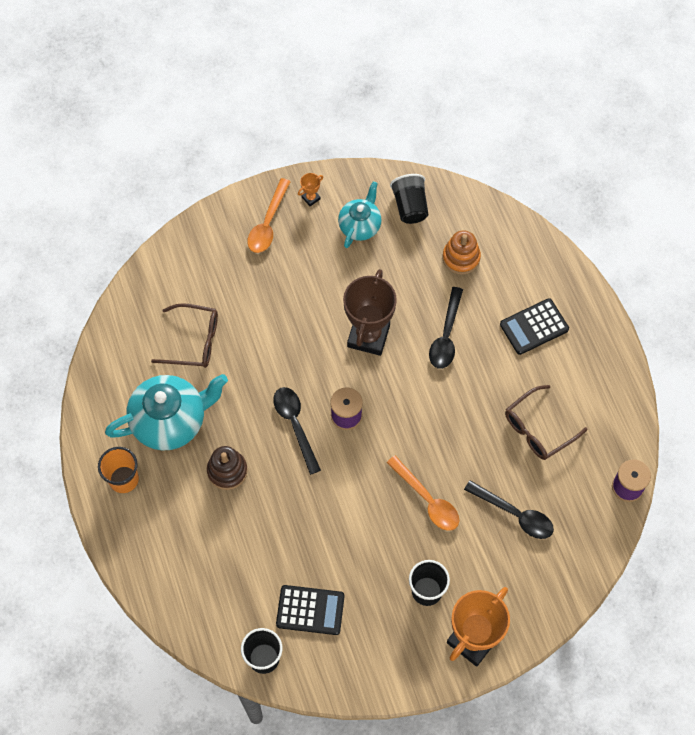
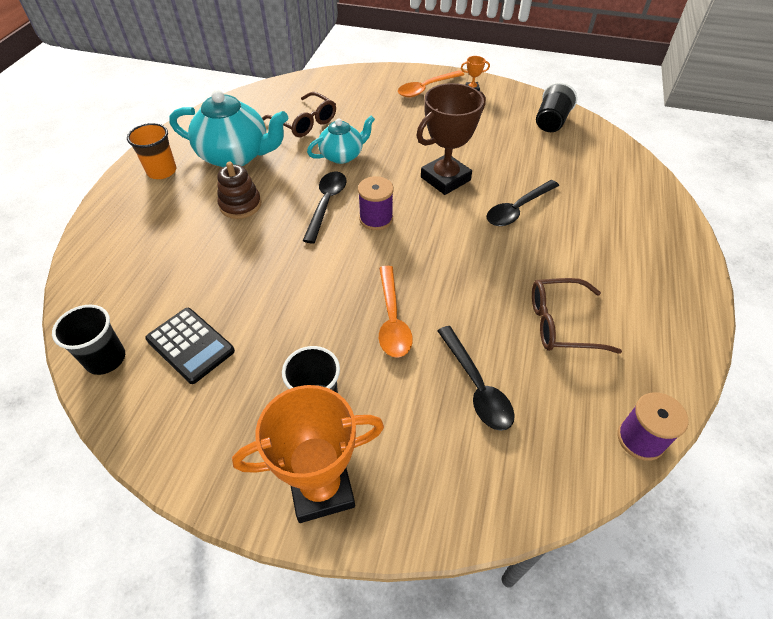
camera: 35 degrees right, 15 degrees down
(360, 225) = (498, 116): turquoise teapot -> turquoise teapot (342, 155)
(461, 258) = (573, 167): orange stacking toy -> none
(534, 327) = (614, 242): black calculator -> none

